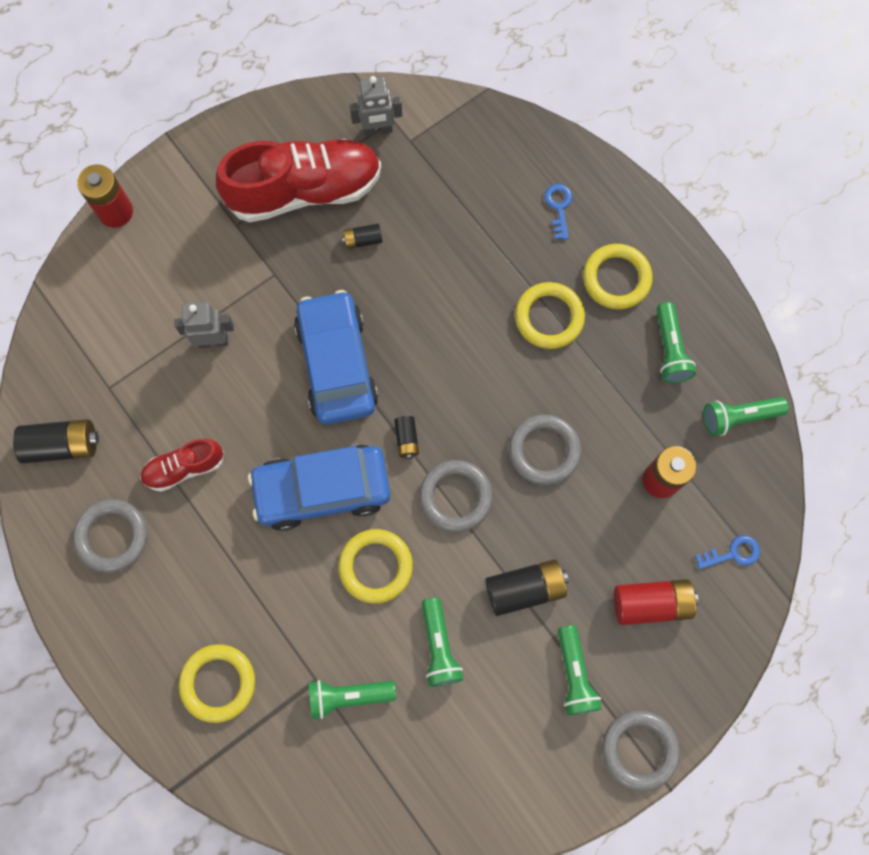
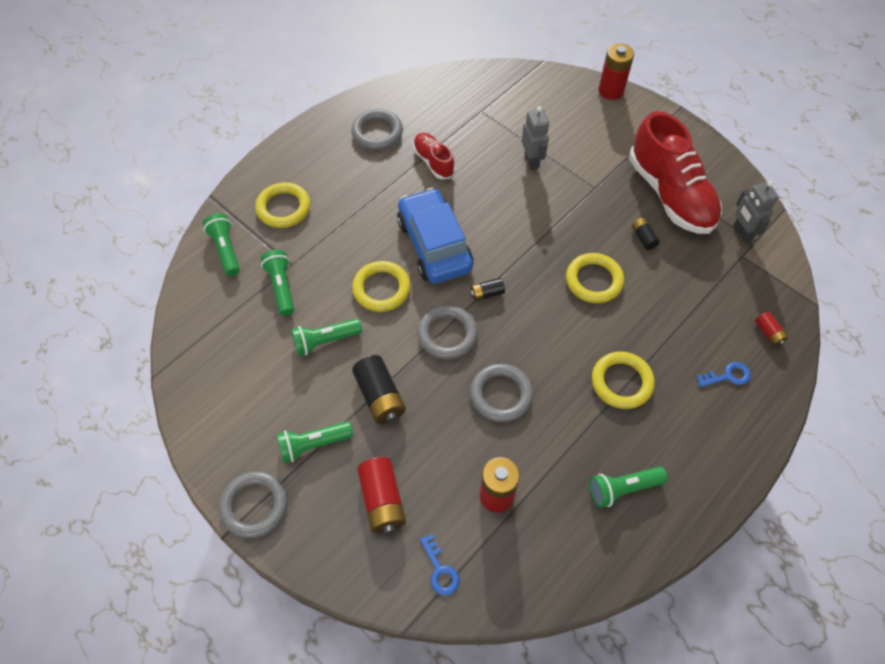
camera: 80 degrees right, 15 degrees down
(62, 445) = (435, 96): black battery -> none
(337, 364) = (536, 238): blue car -> none
(514, 149) = (768, 333): none -> red battery
(616, 279) = (677, 433): yellow ring -> yellow ring (594, 280)
(738, 417) = (574, 561): green flashlight -> green flashlight (225, 250)

